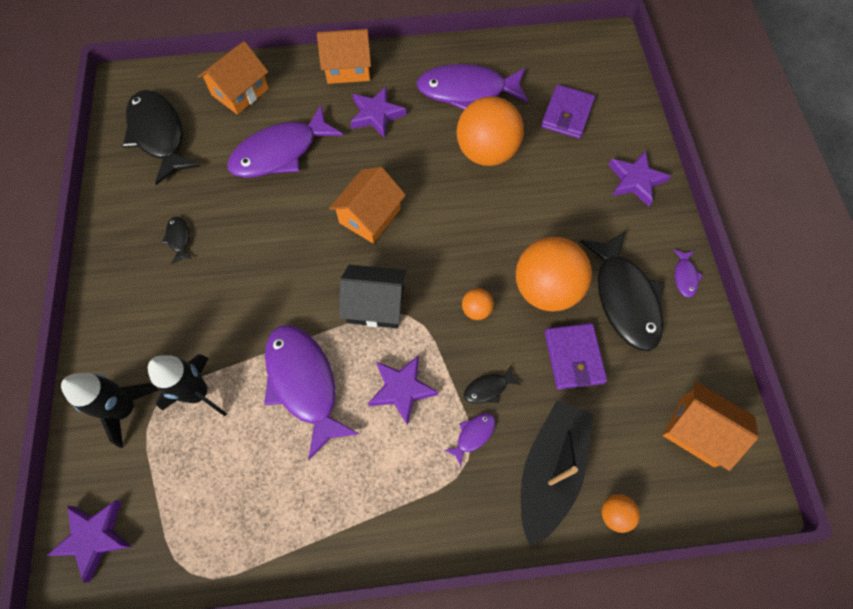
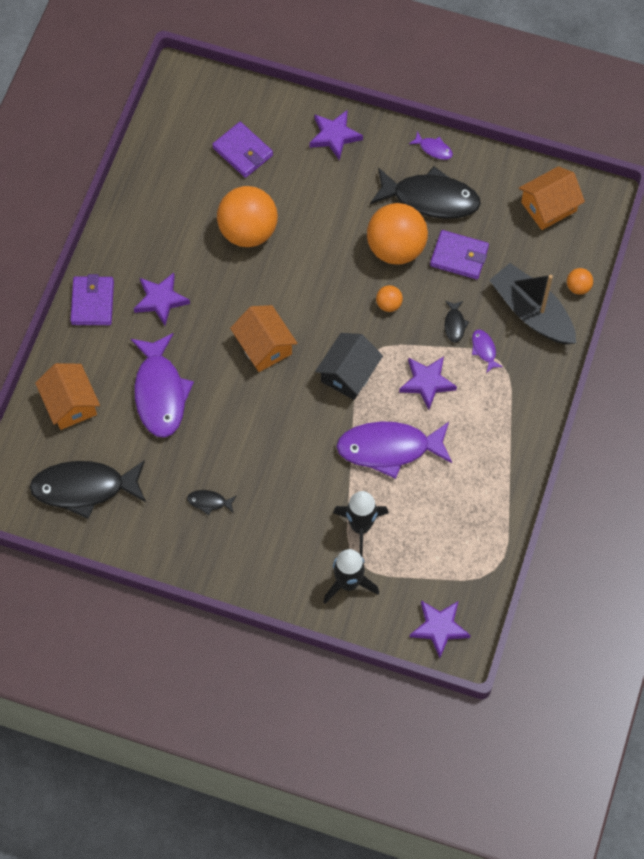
camera: 65 degrees left, 0 degrees up
(348, 68) = (92, 302): orange house -> purple wallet
(467, 91) = (174, 216): purple fish -> none

